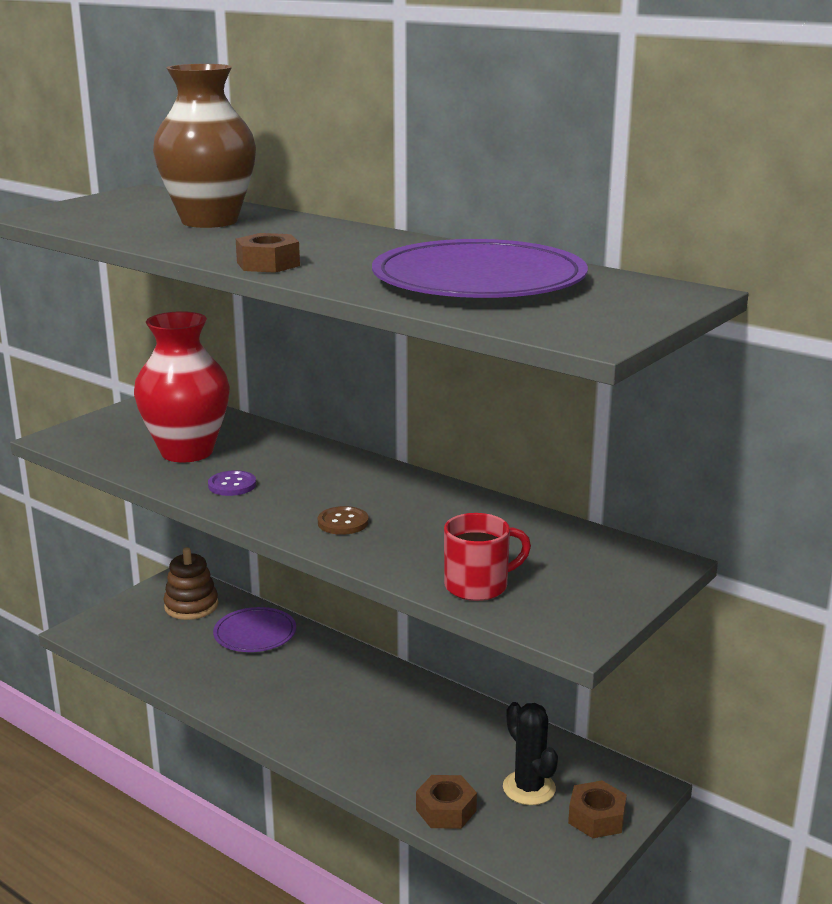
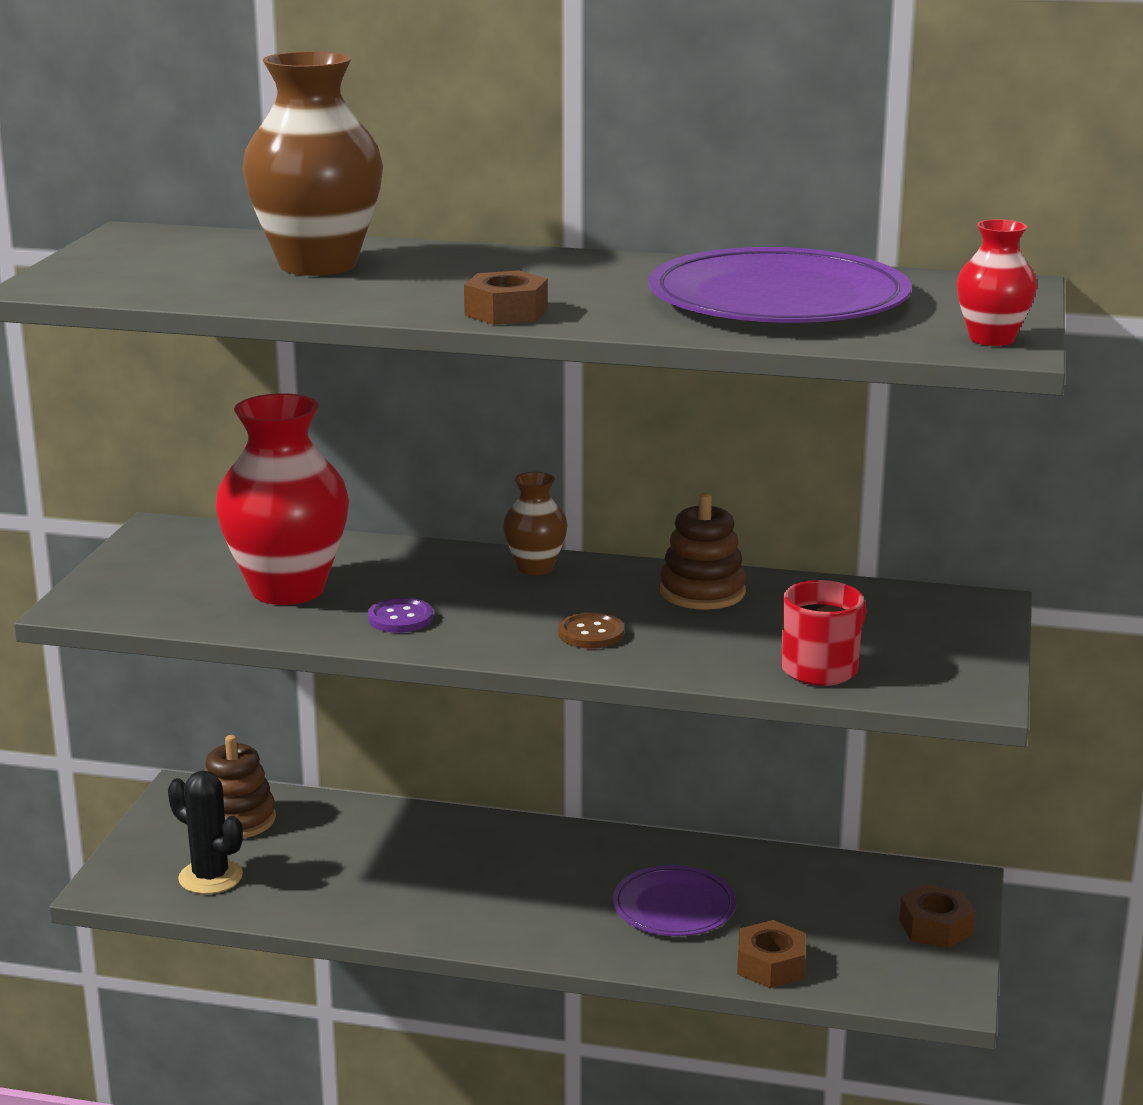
camera: 25 degrees left, 0 degrees up
(255, 633) = (357, 832): purple plate -> purple plate (674, 906)
(360, 468) = (535, 567): none -> brown vase
(456, 509) = (702, 592): none -> brown stacking toy
(529, 788) = (840, 917): black cactus -> black cactus (210, 877)
(595, 330) = (991, 339): none -> red vase

